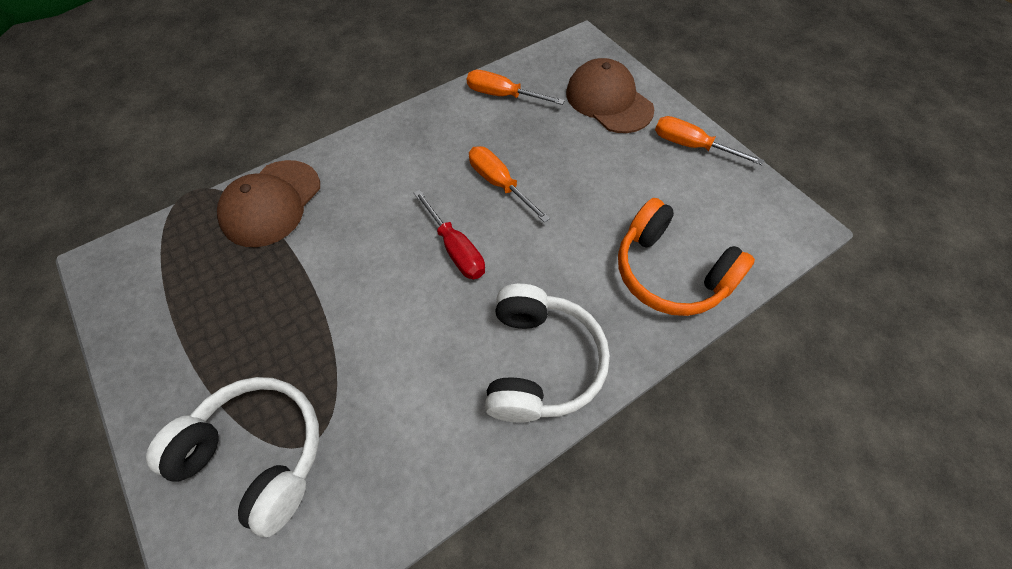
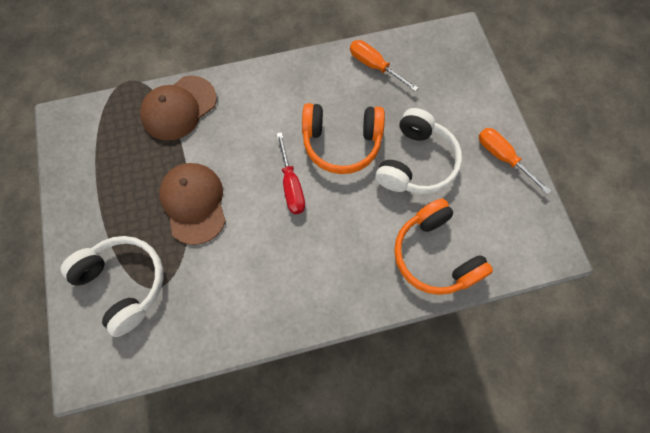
camera: 20 degrees right, 10 degrees up
(499, 183) = (341, 143): orange screwdriver -> orange headphones
(540, 363) = (316, 288): white headphones -> white headphones (416, 163)
(608, 101) = (456, 96): brown cap -> brown cap (194, 203)

